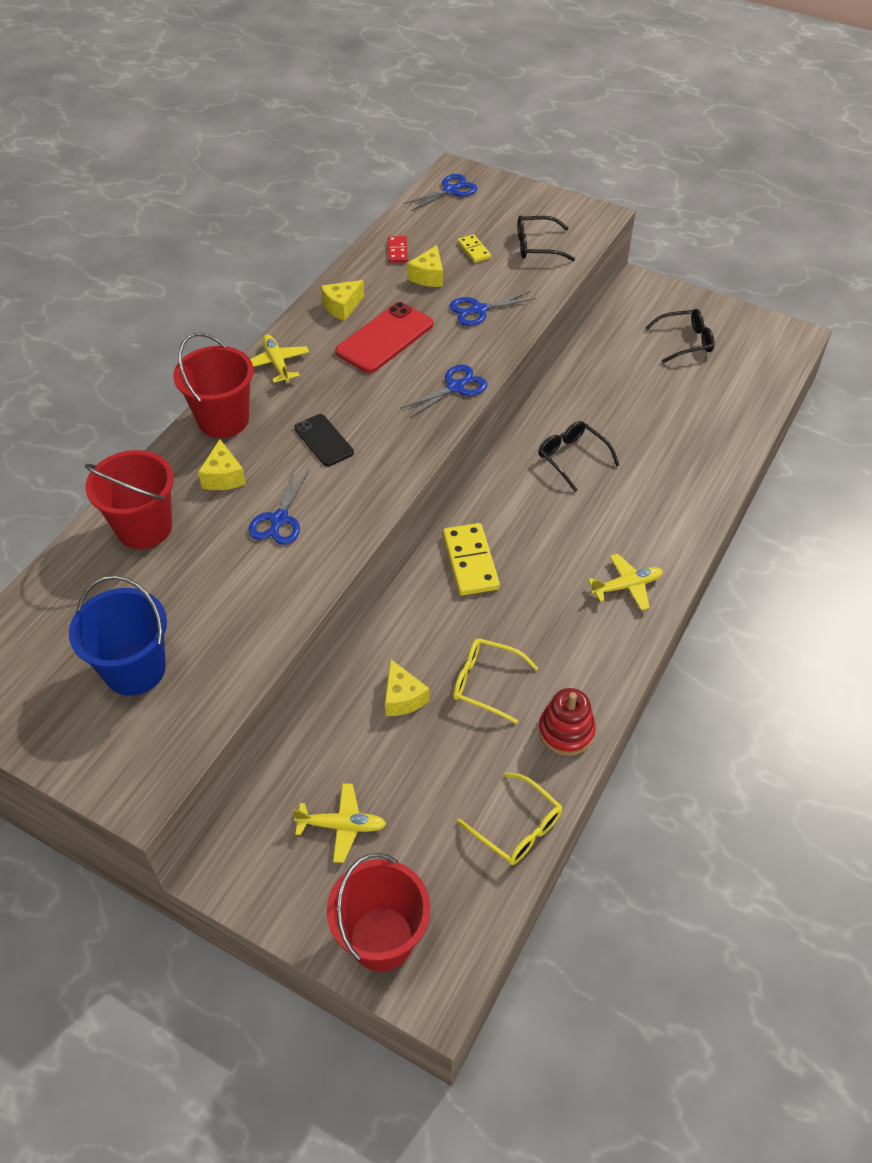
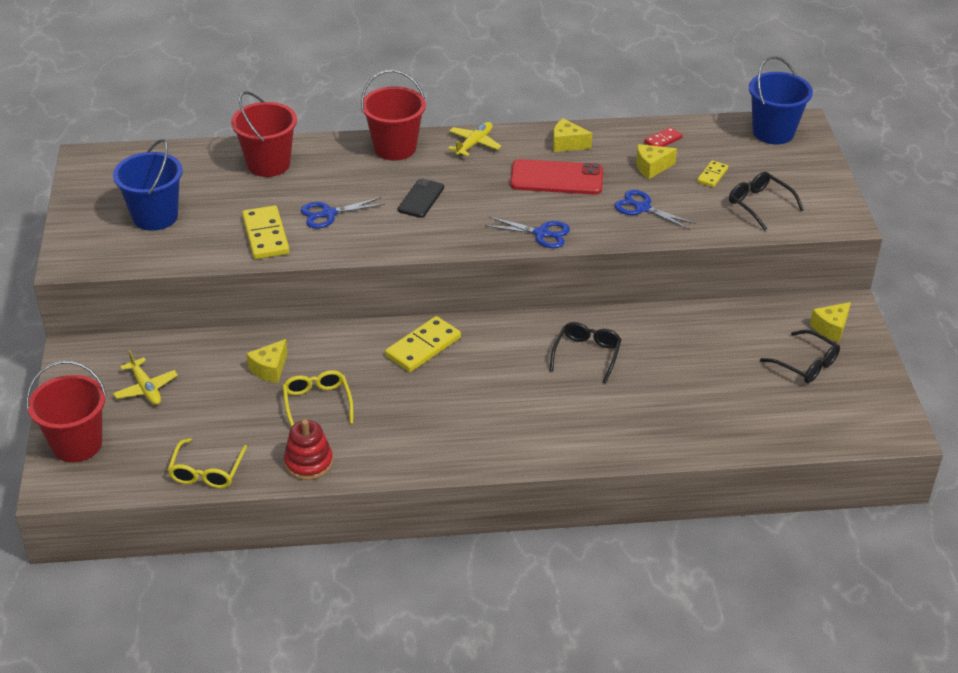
camera: 55 degrees right, 10 degrees down
(223, 477) = (343, 173): yellow cheese -> yellow cheese (831, 328)
(265, 586) = (266, 235): none -> yellow domino
(450, 190) = (773, 132): blue scissors -> blue bucket
(626, 586) = (478, 440): yellow plane -> none

